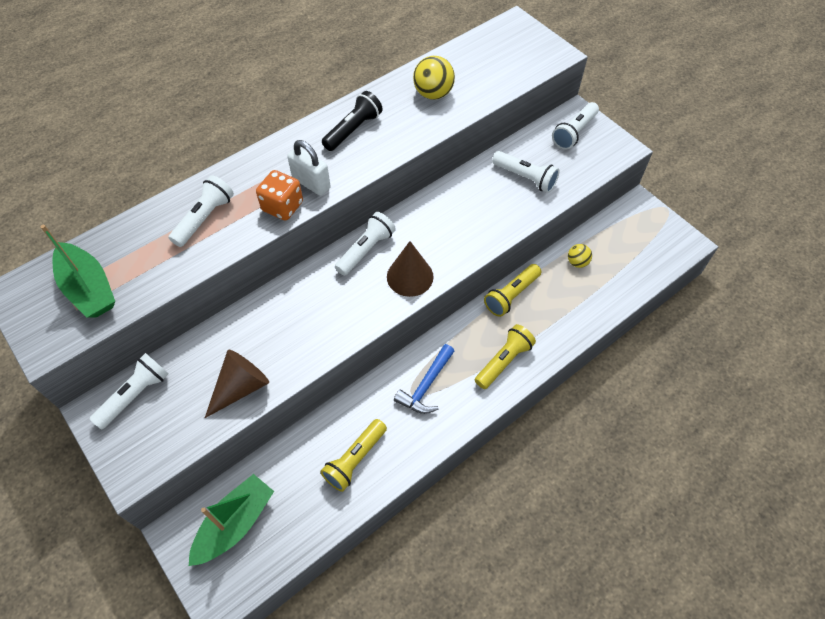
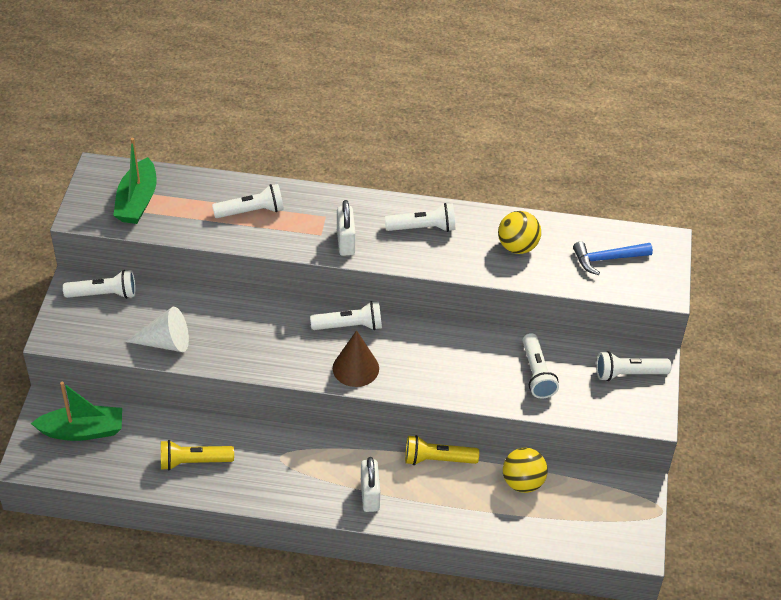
camera: 45 degrees right, 10 degrees down
(241, 387) = (165, 342): brown cone -> white cone
(282, 206) = (308, 242): orange dice -> none
(353, 130) = (423, 228): black flashlight -> white flashlight
(426, 385) = (296, 461): blue hammer -> blue hammer (607, 259)
(503, 361) = (370, 495): yellow flashlight -> white padlock
(577, 262) = (523, 482): yellow ball -> yellow ball, size x1.68

